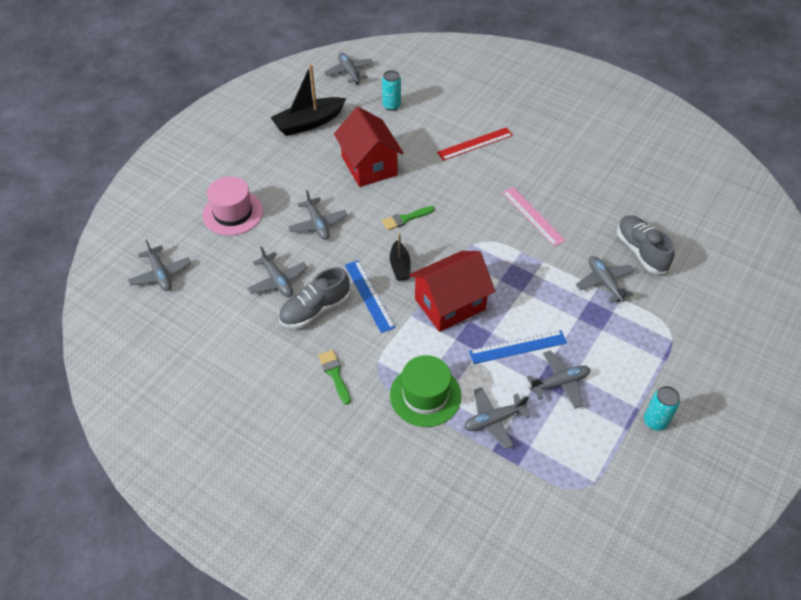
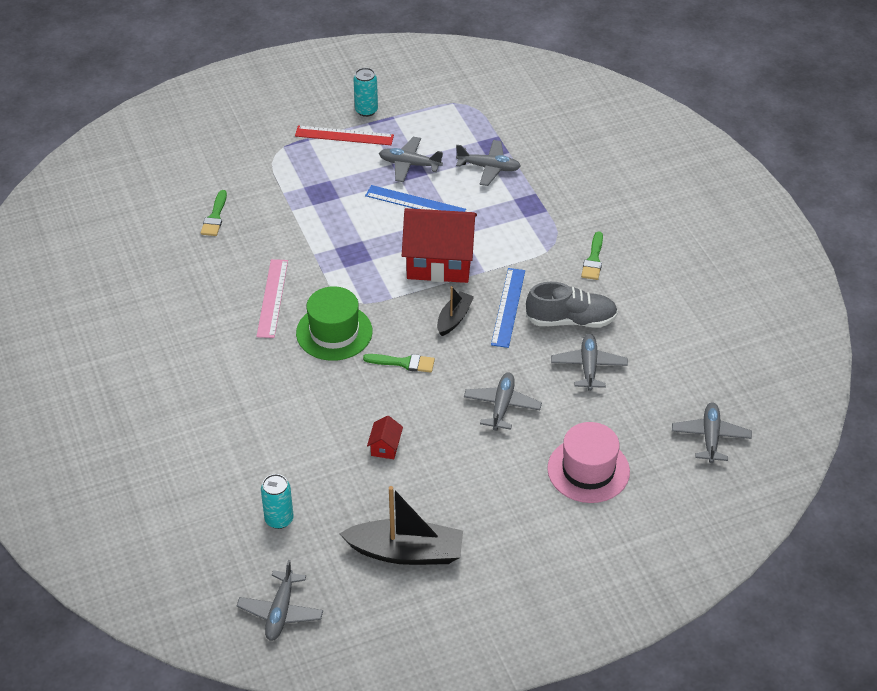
camera: 145 degrees left, 5 degrees down
(369, 166) = (385, 447): red house -> red house, size x0.41
(425, 395) = (528, 208): green hat -> green hat (334, 332)
(475, 144) = (238, 409): red ruler -> red ruler (344, 135)
(604, 282) = (281, 210): grey plane -> none
(641, 251) = (215, 217): grey shoe -> green brush

